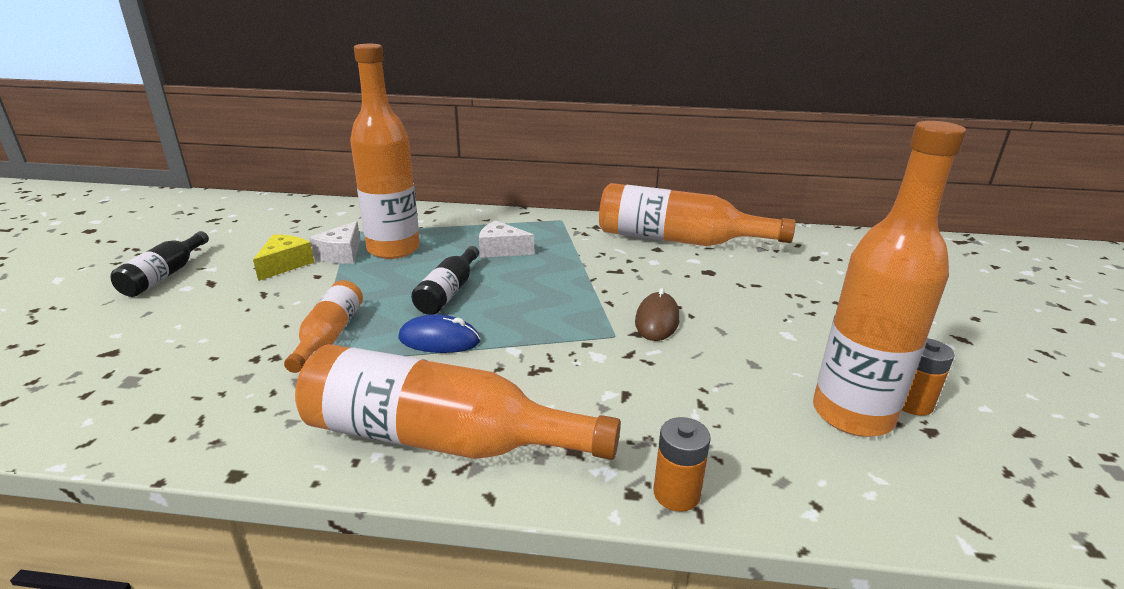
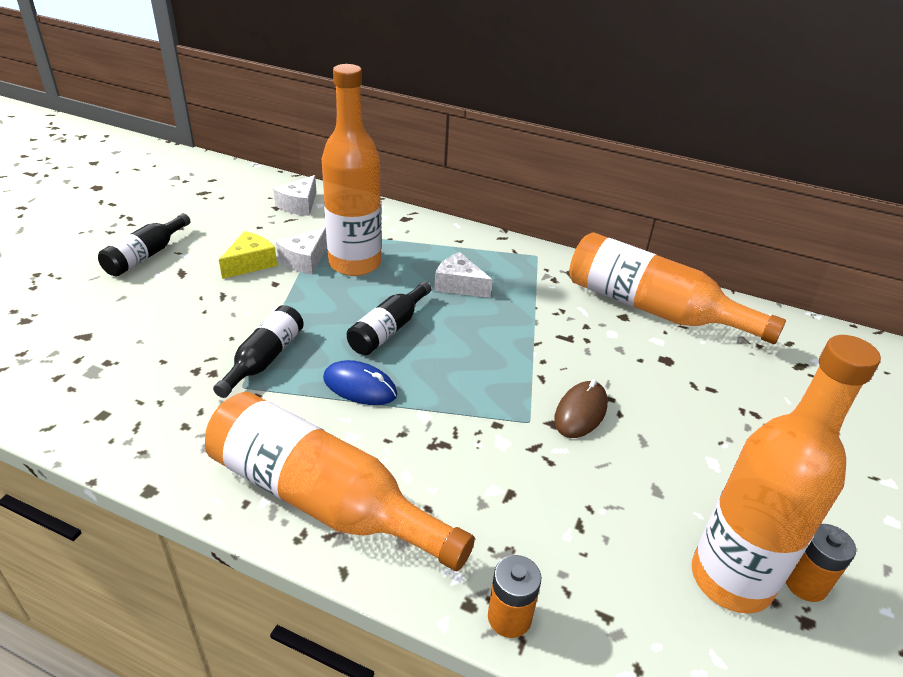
camera: 15 degrees right, 10 degrees up
(319, 215) = (299, 205): none -> white cheese
(329, 336) = (264, 359): orange bottle -> black bottle

